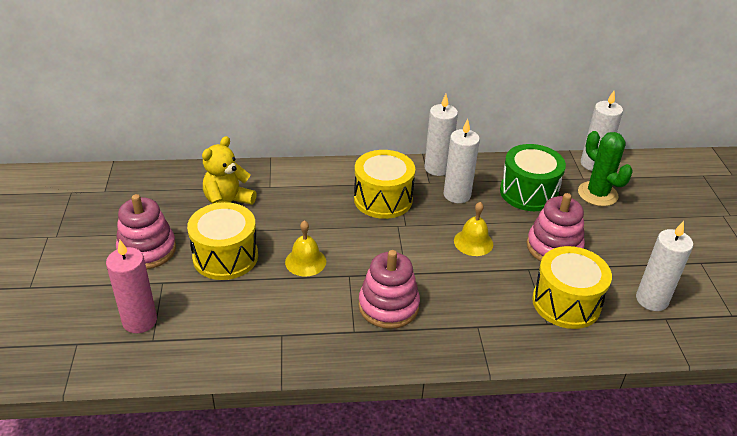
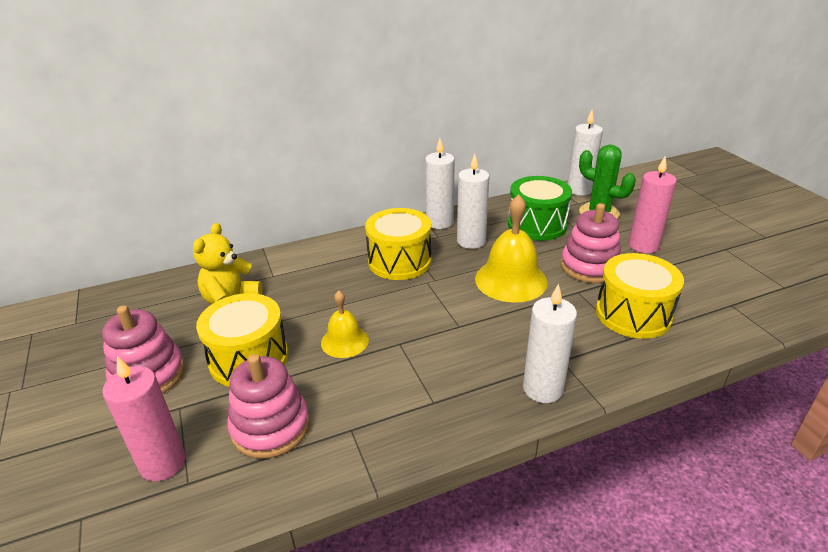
camera: 15 degrees left, 5 degrees down
(388, 306) = (458, 364): pink stacking toy -> pink stacking toy (270, 427)
(473, 242) = (511, 280): yellow bell -> yellow bell, size x1.70
(619, 239) = (643, 246): none -> pink candle
(651, 300) = (707, 291): white candle -> white candle (542, 389)

